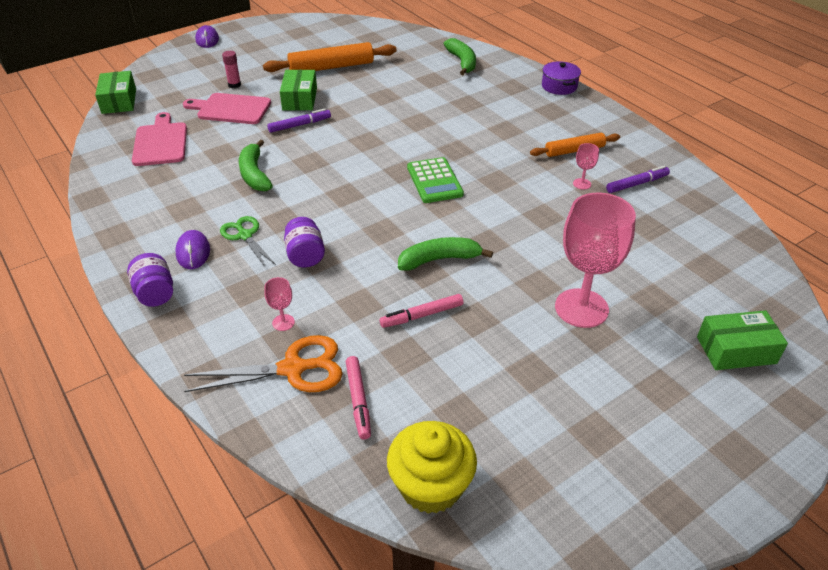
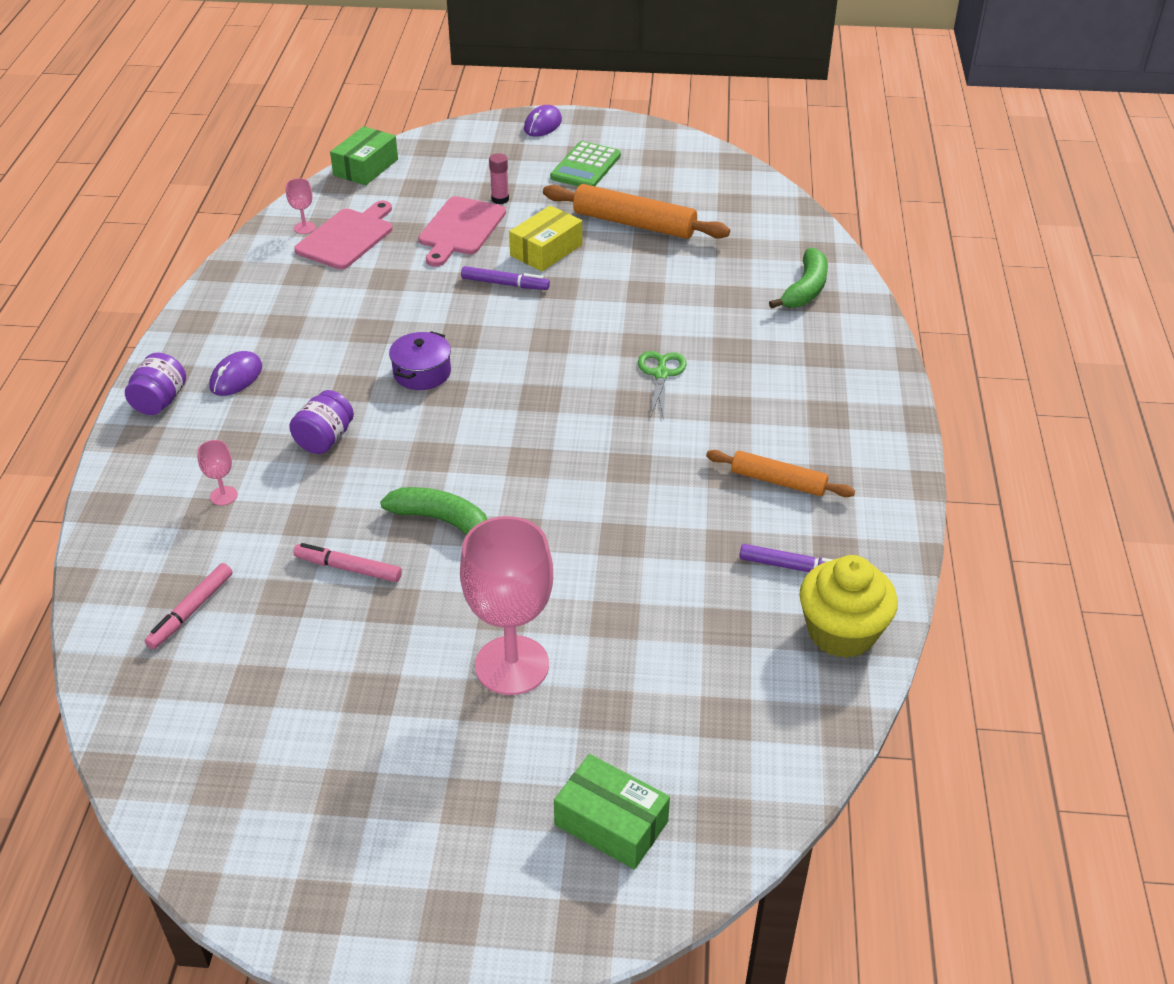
camera: 40 degrees right, 0 degrees up
(231, 109) = (460, 229): pink cutting board -> pink cutting board turned 120 degrees counterclockwise
(245, 235) = (299, 385): green scissors -> green scissors (661, 374)
(254, 174) = (389, 321): green banana -> none
(293, 369) = (177, 545): orange scissors -> none
(299, 99) = (546, 250): green box -> yellow box
(431, 486) = (149, 727): yellow cupcake -> yellow cupcake (841, 632)
(434, 181) = (558, 429): green calculator -> green calculator (586, 167)
(559, 86) = (888, 385): purple pot -> purple pot (422, 373)
(582, 184) = (724, 528): pink goblet -> pink goblet (304, 228)

